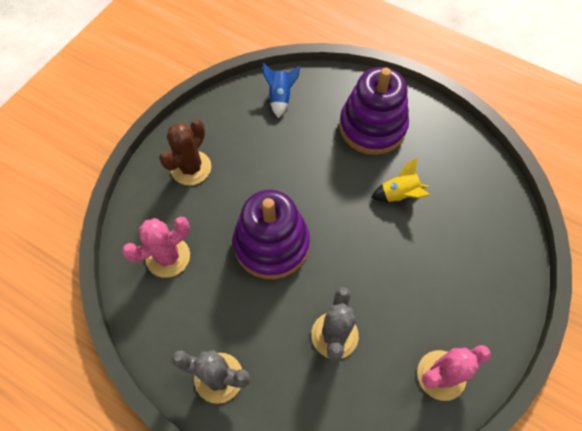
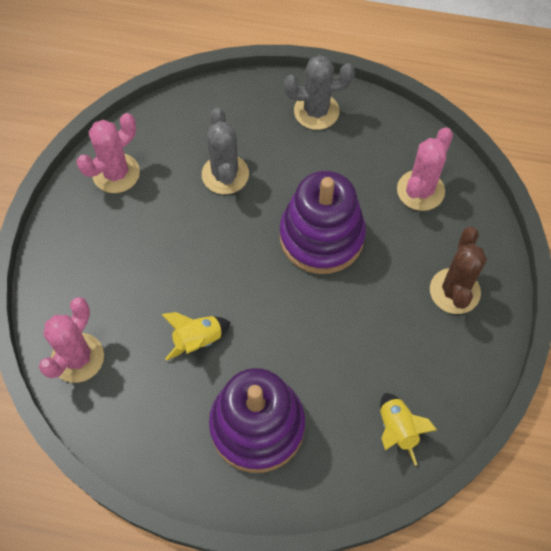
camera: 160 degrees right, 0 degrees up
(280, 97) = (397, 430): blue rocket -> yellow rocket
(496, 211) = (77, 358): none -> pink cactus

